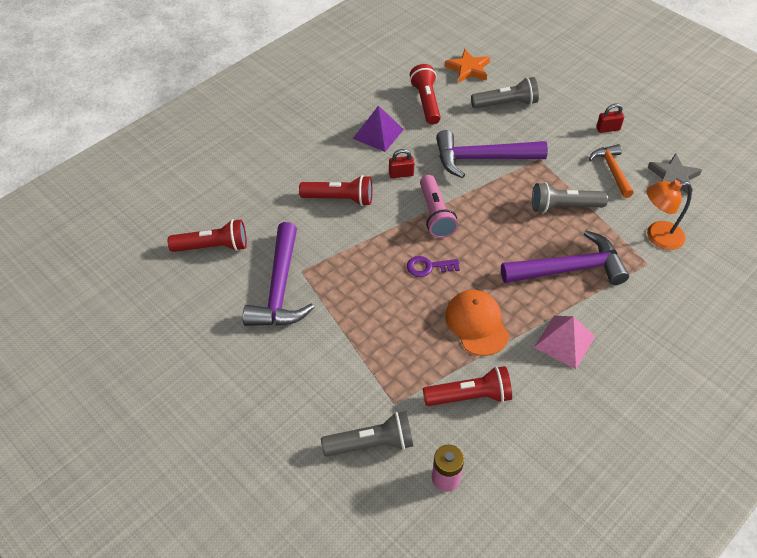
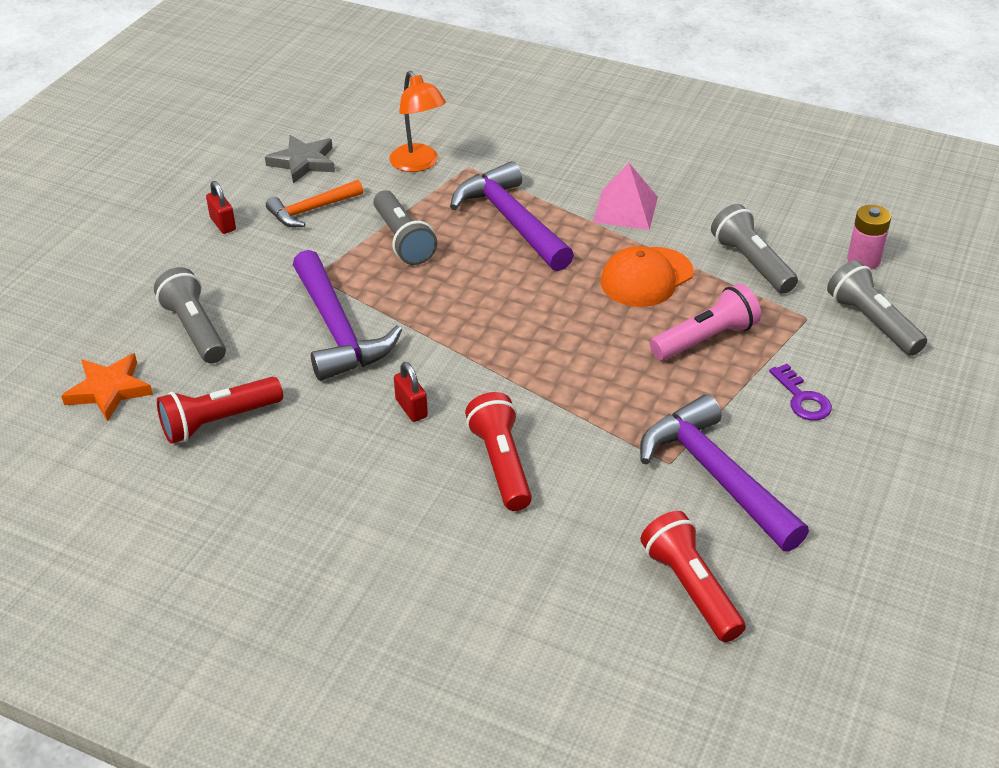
camera: 110 degrees left, 10 degrees down
(280, 288) = (716, 475): purple hammer -> purple hammer turned 105 degrees counterclockwise
(378, 133) = (324, 460): purple pyramid -> none
(428, 267) = (581, 337): purple key -> purple key (802, 398)
(435, 214) = (479, 352): pink flashlight -> pink flashlight (705, 339)
(470, 396) = (751, 263): red flashlight -> grey flashlight

